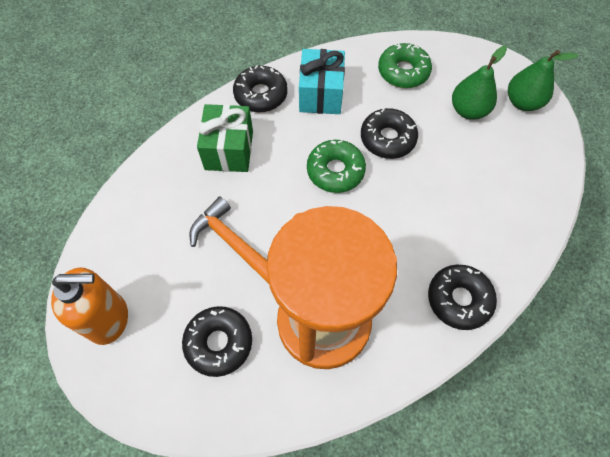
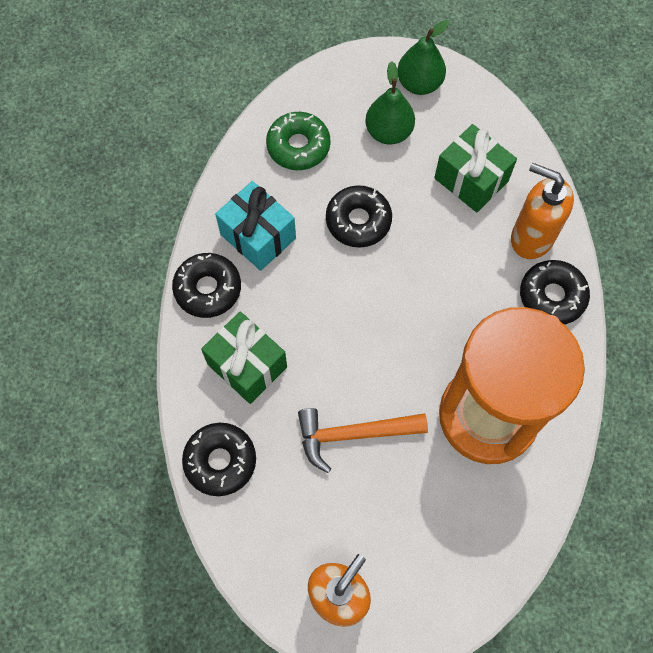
camera: 50 degrees left, 5 degrees up
(219, 343) = (438, 515): black donut -> black donut (220, 461)
(335, 171) = (353, 291): green donut -> none
(489, 182) = (471, 180): none -> green gift
(489, 251) = (531, 237): none -> orange soap dispenser

